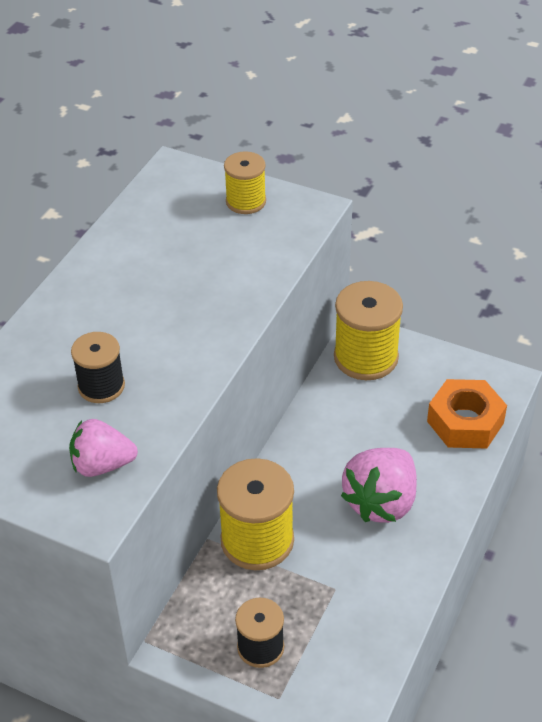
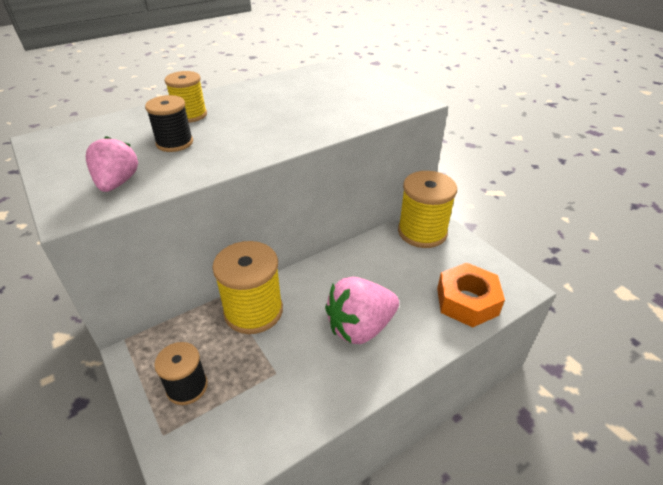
camera: 30 degrees right, 5 degrees down
(102, 465) = (117, 183): pink strawberry -> pink strawberry turned 60 degrees clockwise
(246, 201) = (373, 87): yellow spool -> yellow spool (190, 115)

